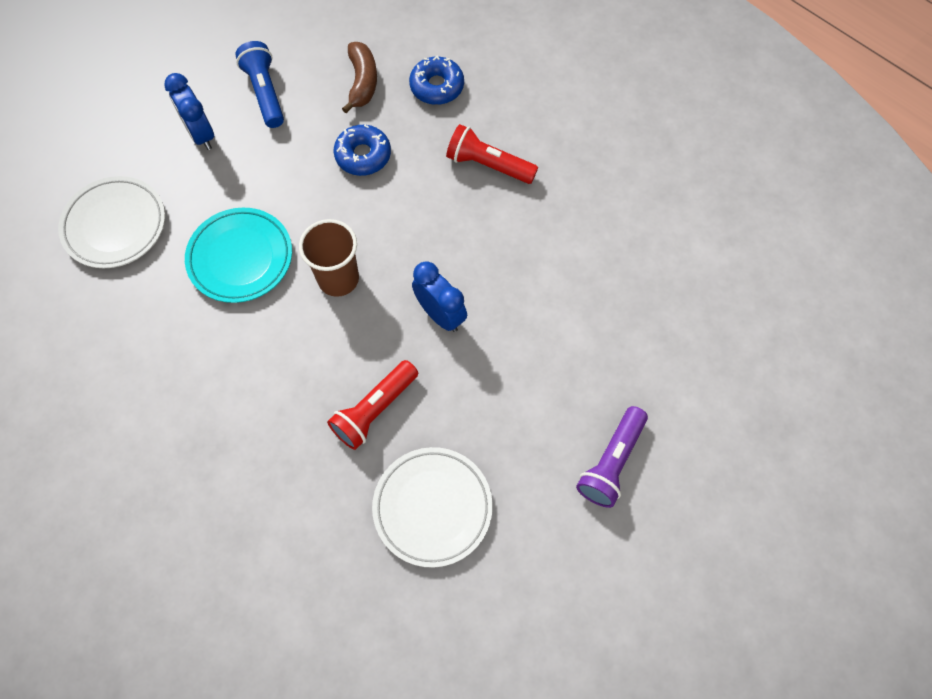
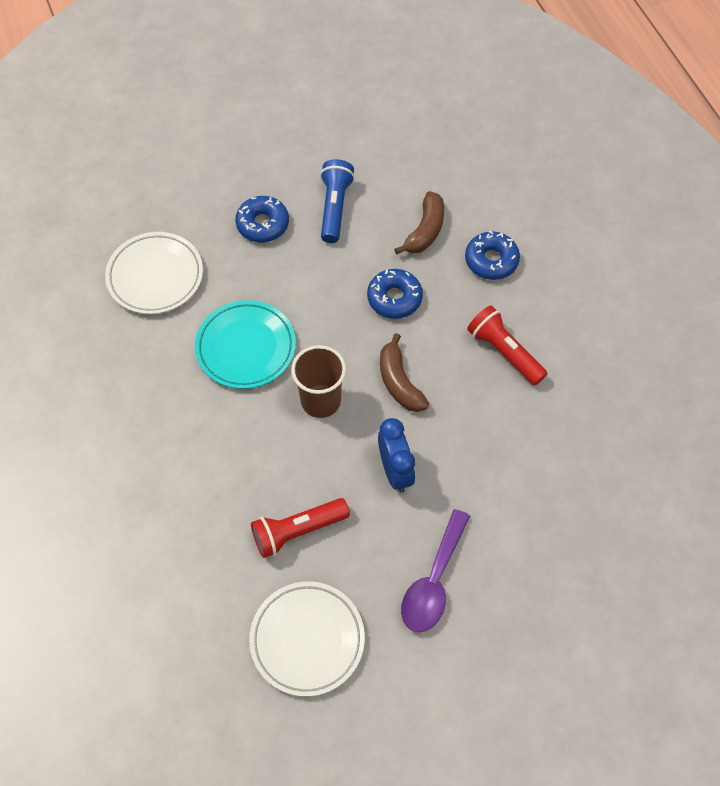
camera: 25 degrees right, 5 degrees down
(201, 134) = (262, 224): blue clock -> blue donut
(404, 231) = (399, 382): none -> brown banana
(524, 400) = (433, 581): none -> purple spoon
(611, 462) = (486, 673): purple flashlight -> none

